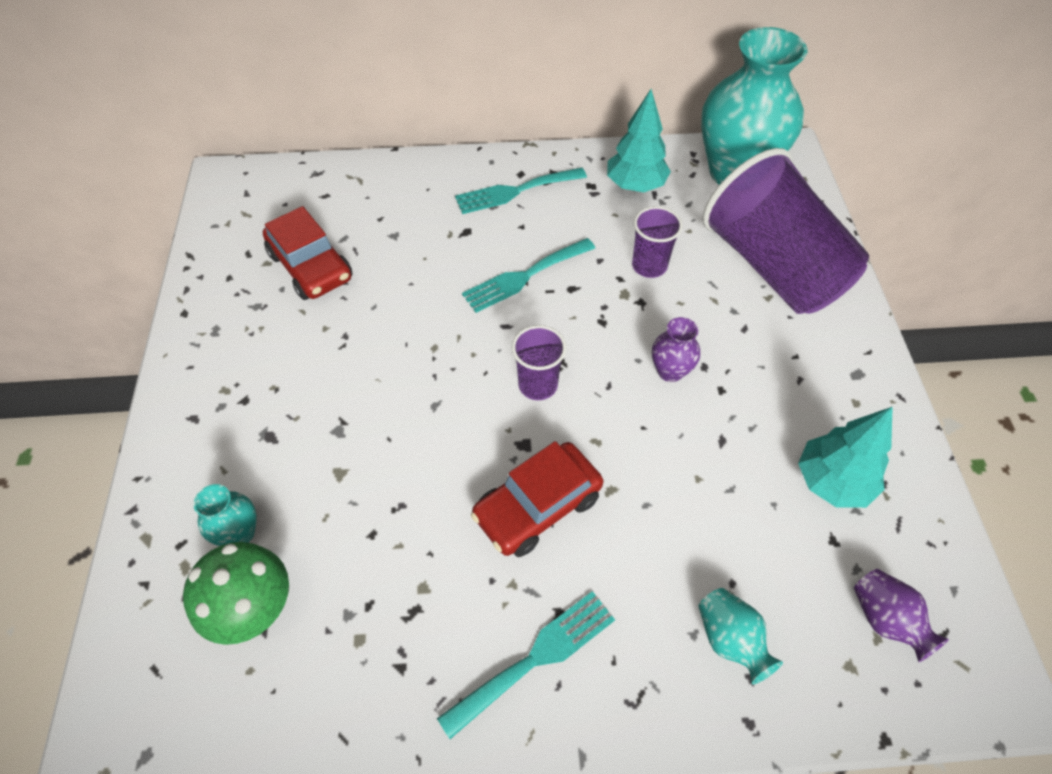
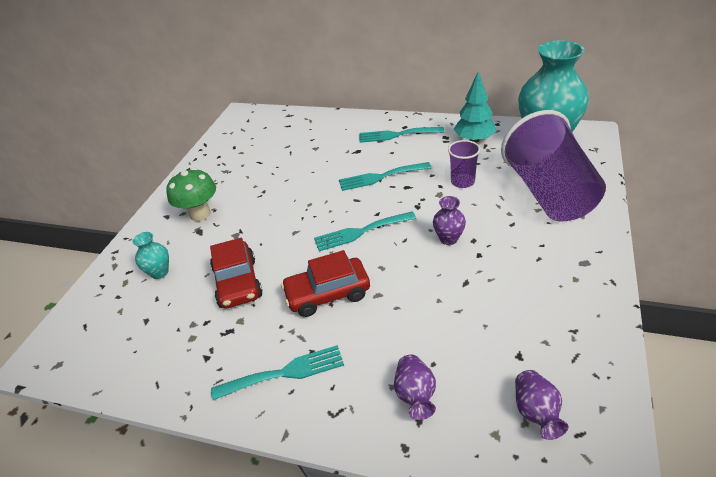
camera: 25 degrees right, 15 degrees down
(255, 609) = (147, 310): green mushroom -> green mushroom (200, 214)
(311, 267) = (262, 157): red car -> red car (237, 283)
(538, 385) = (360, 232): purple cup -> turquoise fork
(730, 639) = (415, 395): turquoise vase -> purple vase
(832, 482) = (534, 321): turquoise tree -> none

